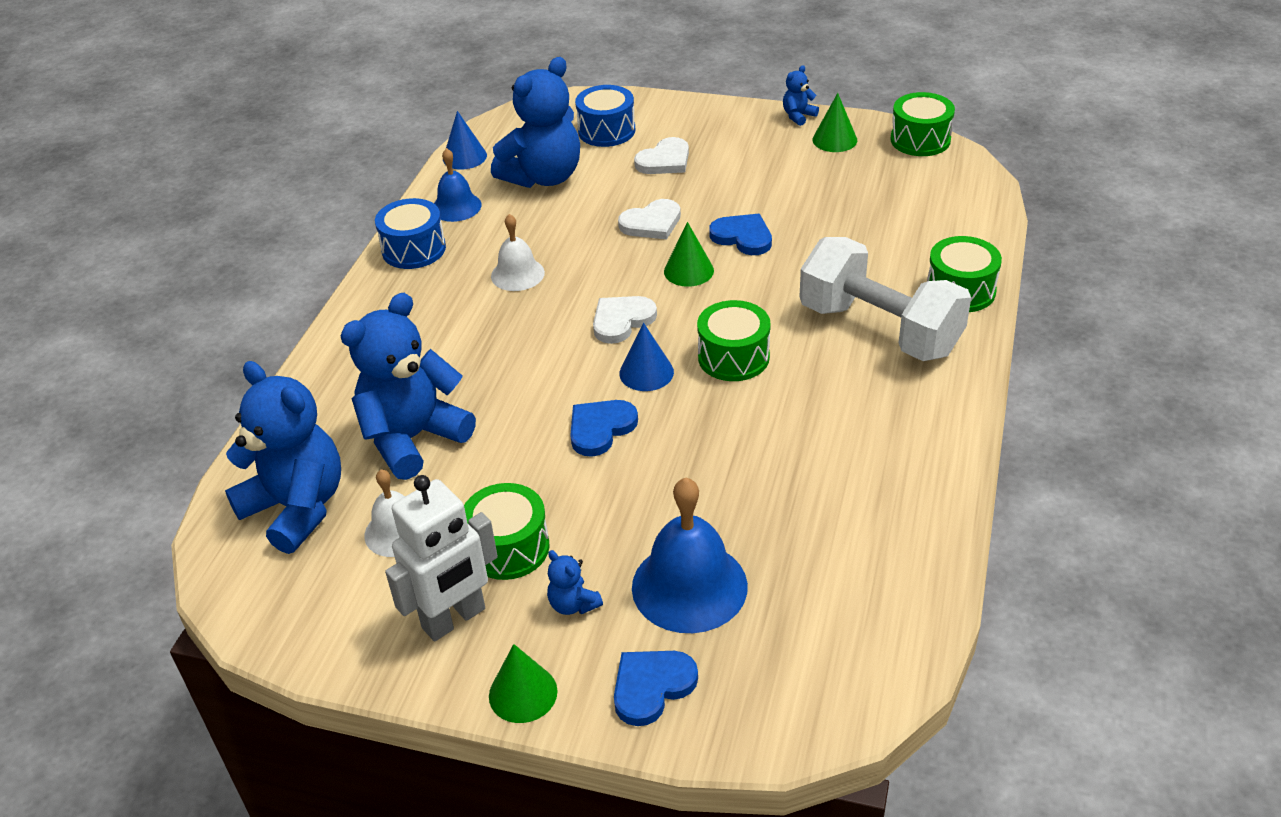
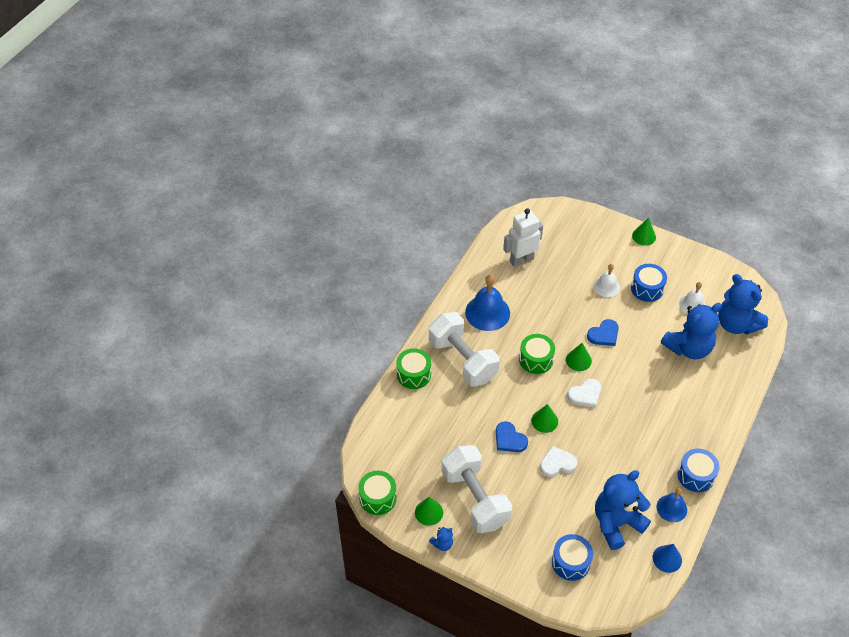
camera: 170 degrees left, 10 degrees up
(454, 619) = (668, 265): white robot -> white robot (521, 260)
(508, 547) = (647, 289): green drum -> blue drum
(517, 274) = (636, 441): white bell -> white bell (606, 286)
(573, 604) = (623, 262): blue teddy bear -> none
(646, 372) = (578, 360): blue cone -> green cone
(651, 687) = (599, 230): blue heart -> none
(664, 161) = (539, 519): white heart -> none
(689, 586) = (579, 260): blue bell -> blue bell (487, 312)
(771, 164) = (475, 498): none -> white dumbbell

